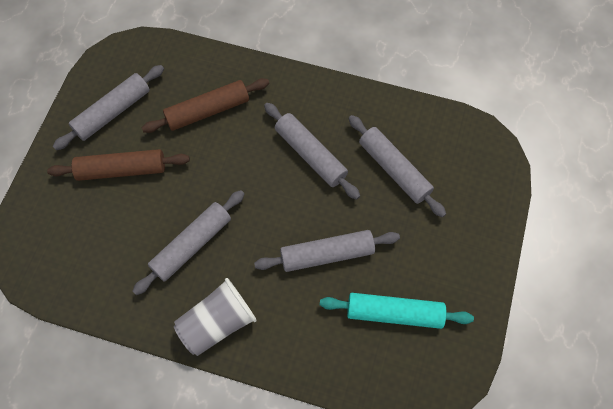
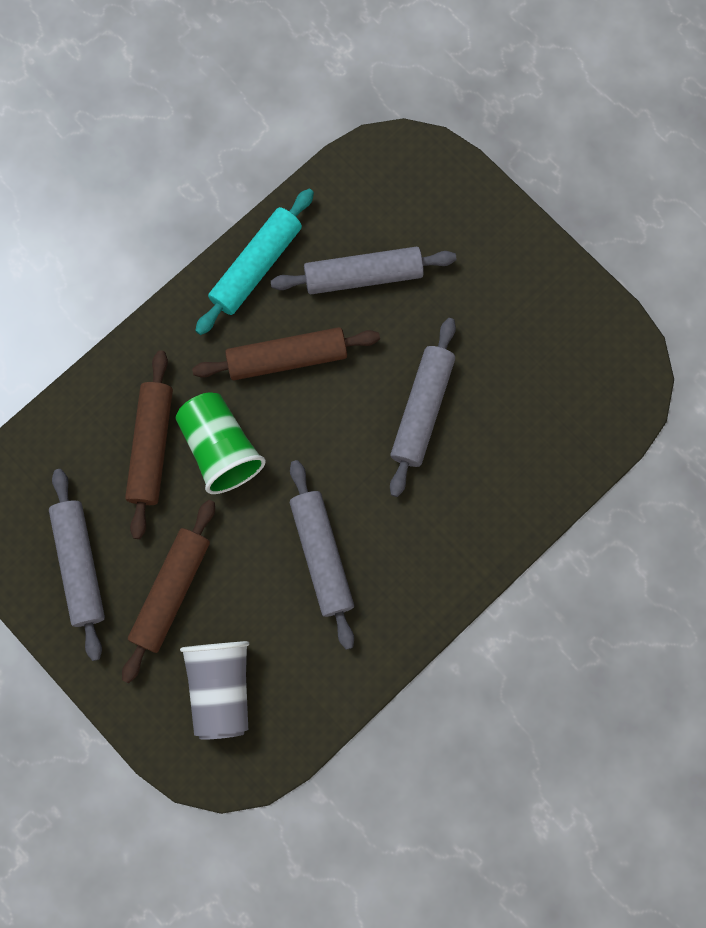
camera: 60 degrees left, 10 degrees up
(217, 323) = (433, 573): grey cup -> grey cup (221, 688)
(229, 148) = (220, 448): none -> green cup
(310, 154) = (287, 358): grey rolling pin -> brown rolling pin
(394, 313) = (530, 377): turquoise rolling pin -> turquoise rolling pin (256, 266)

